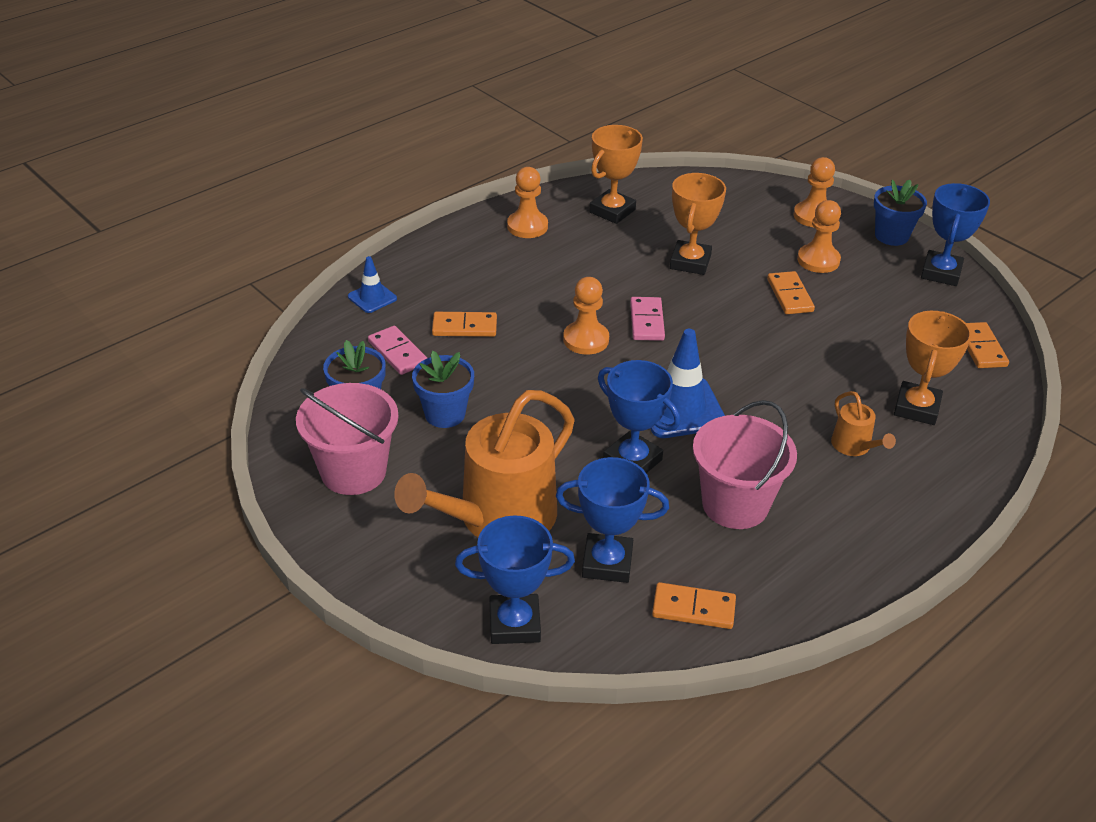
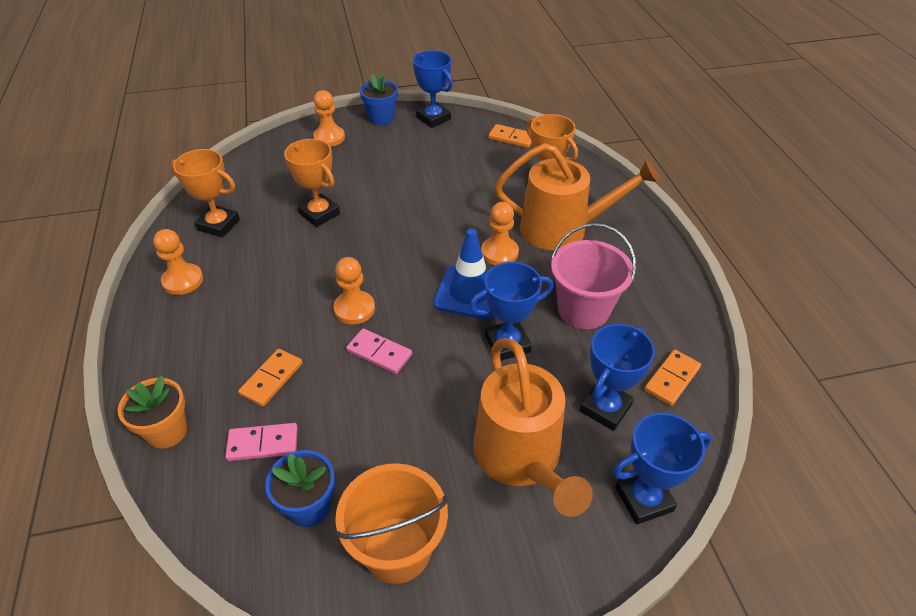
camera: 60 degrees left, 5 degrees up
(353, 471) = (397, 549): pink bucket -> orange bucket
(372, 297) = (167, 431): blue traffic cone -> orange flower pot
(445, 414) = (371, 442): blue flower pot -> none
(514, 624) = (644, 499): blue trophy -> blue trophy turned 45 degrees clockwise
(612, 211) = (218, 225): orange trophy -> orange trophy turned 45 degrees counterclockwise
(646, 321) = (363, 266): pink domino -> pink domino (379, 353)
(789, 295) = (398, 186): orange domino -> none
(818, 260) = (375, 157): orange pawn -> orange pawn (499, 252)
(854, 446) = (562, 229): orange watering can -> orange watering can, size x2.30

